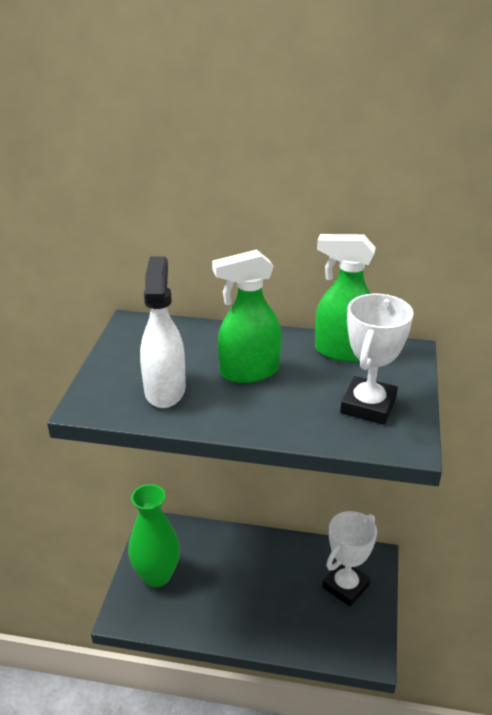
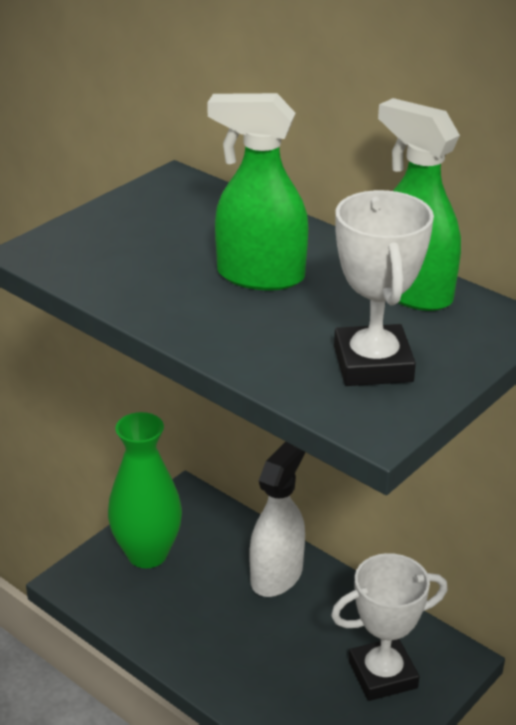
camera: 30 degrees right, 0 degrees up
(165, 390) = (138, 263): white spray bottle -> white spray bottle (277, 575)
(368, 406) = (373, 364): white trophy -> white trophy turned 60 degrees counterclockwise

